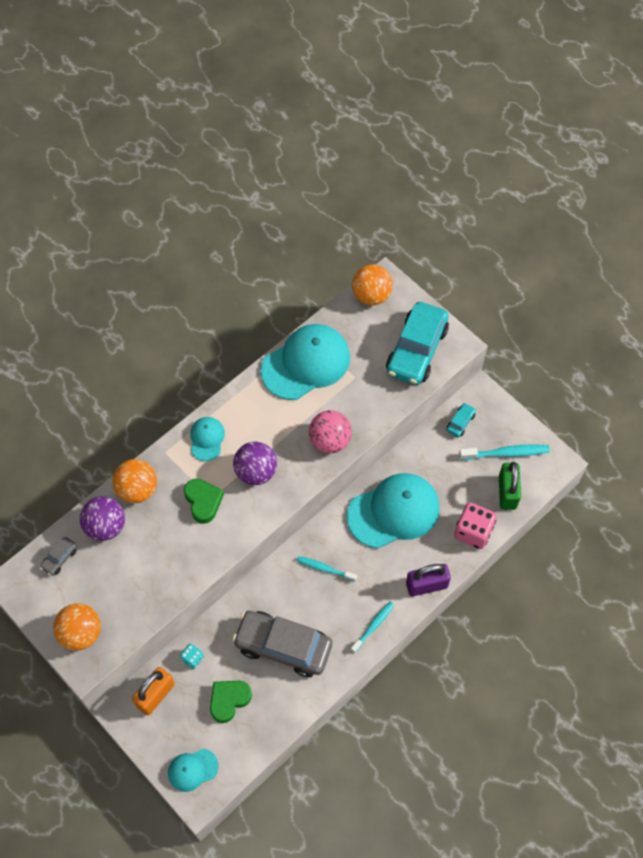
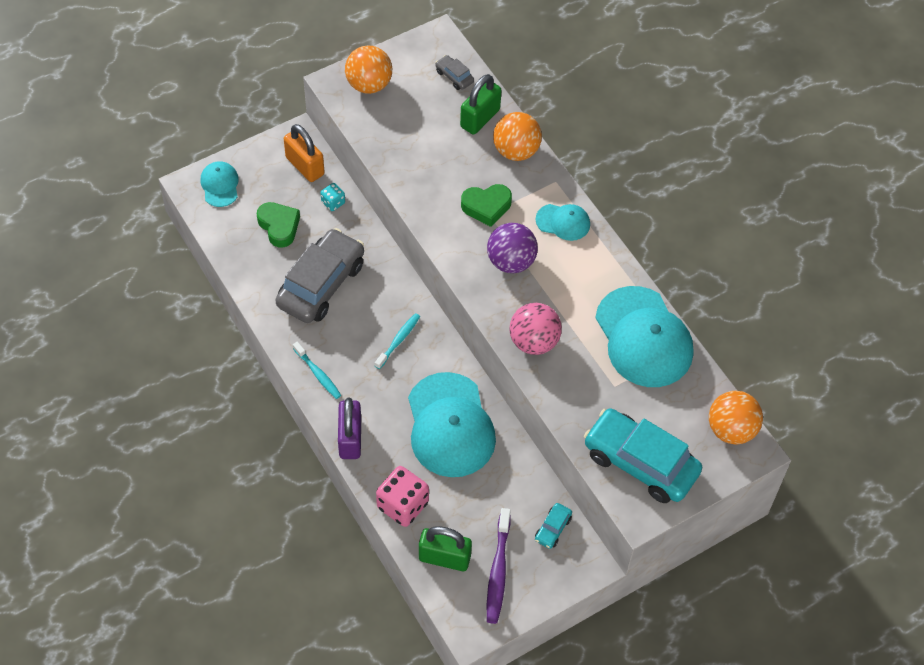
camera: 100 degrees right, 5 degrees down
(106, 526) = (480, 118): purple ball -> green padlock
(460, 422) = (553, 529): turquoise car -> turquoise car turned 75 degrees clockwise
(506, 453) = (498, 571): turquoise toothbrush -> purple toothbrush

